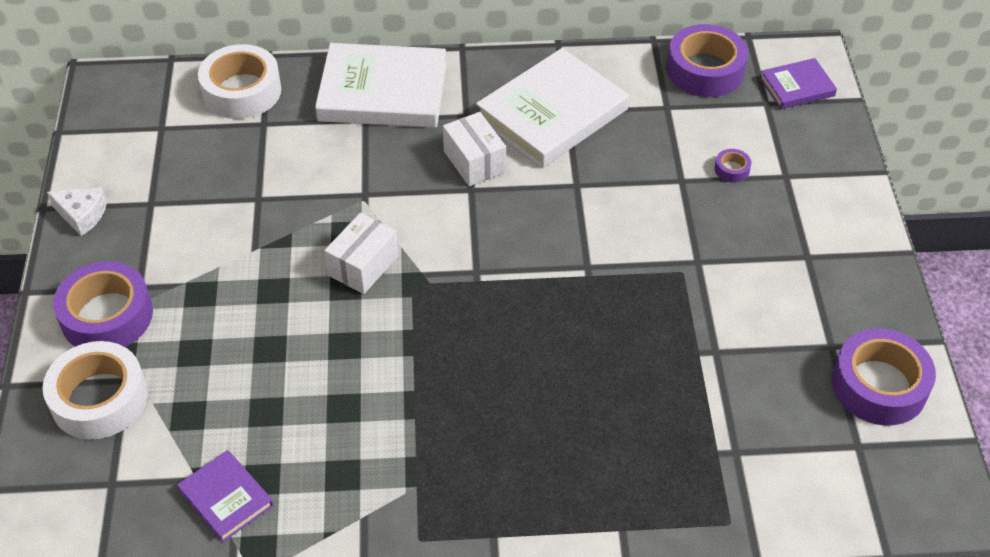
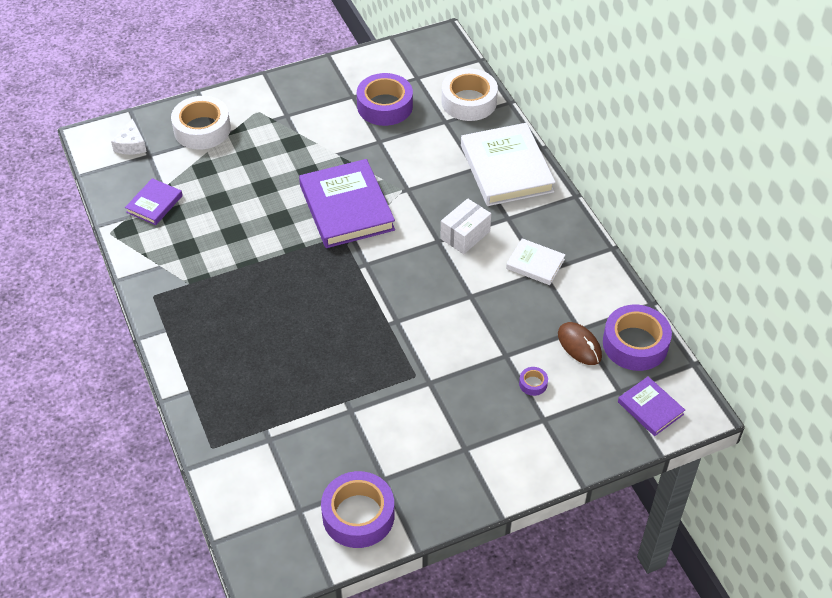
camera: 70 degrees right, 0 degrees up
(82, 215) = (330, 72): white cheese -> white cheese (131, 145)
(107, 316) = (260, 110): purple tape -> purple tape (385, 106)
(363, 265) = (346, 207): white box -> purple book
(552, 113) = (535, 264): white book -> white book, size x0.51
(690, 114) = (579, 345): none -> brown mouse

